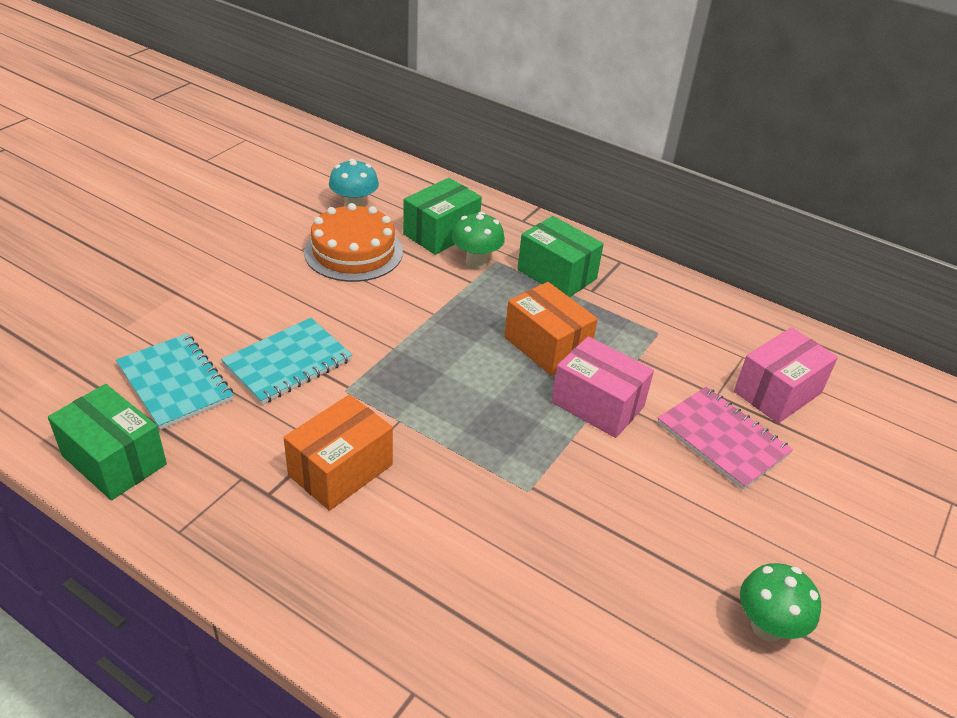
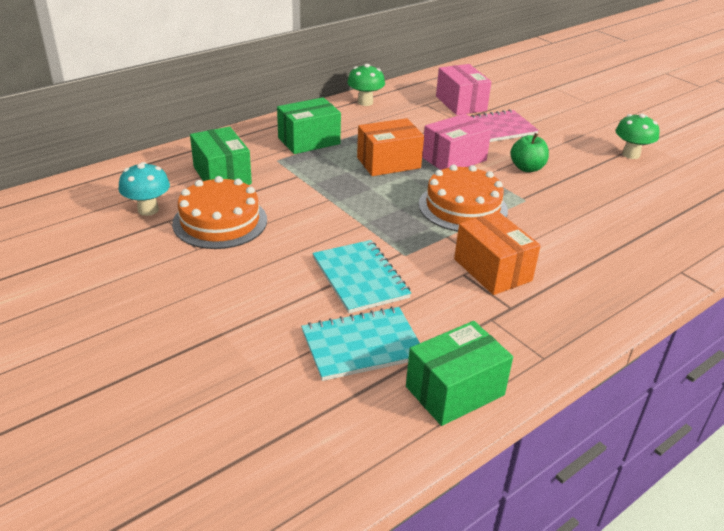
camera: 70 degrees left, 5 degrees down
(474, 427) = (462, 207): none -> orange cake
(476, 262) = (273, 168): green mushroom -> green mushroom (365, 102)
(623, 485) = (527, 168): none -> green apple

